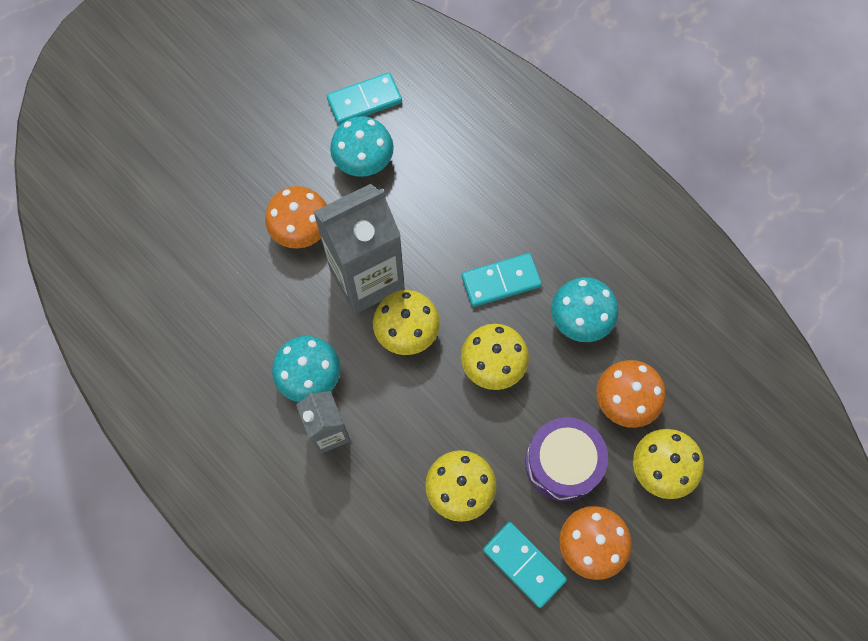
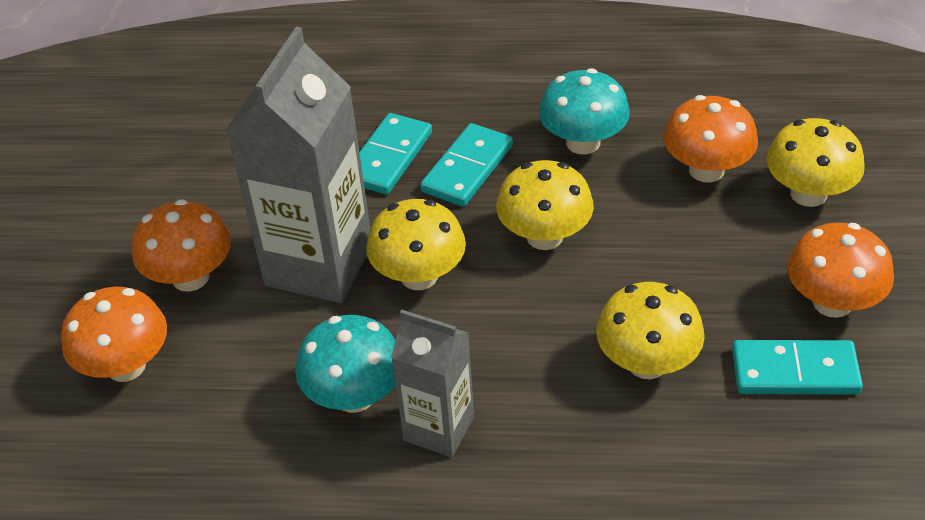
camera: 40 degrees left, 25 degrees down
(228, 260) = (126, 366): none -> orange mushroom
(363, 161) = (199, 176): turquoise mushroom -> none
(364, 100) = (144, 131): turquoise domino -> turquoise domino (388, 157)
(563, 463) = (716, 259): purple drum -> none

